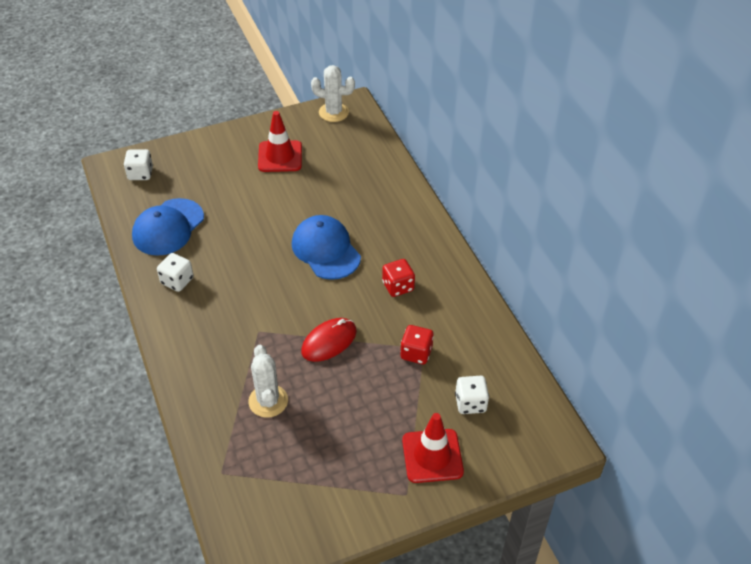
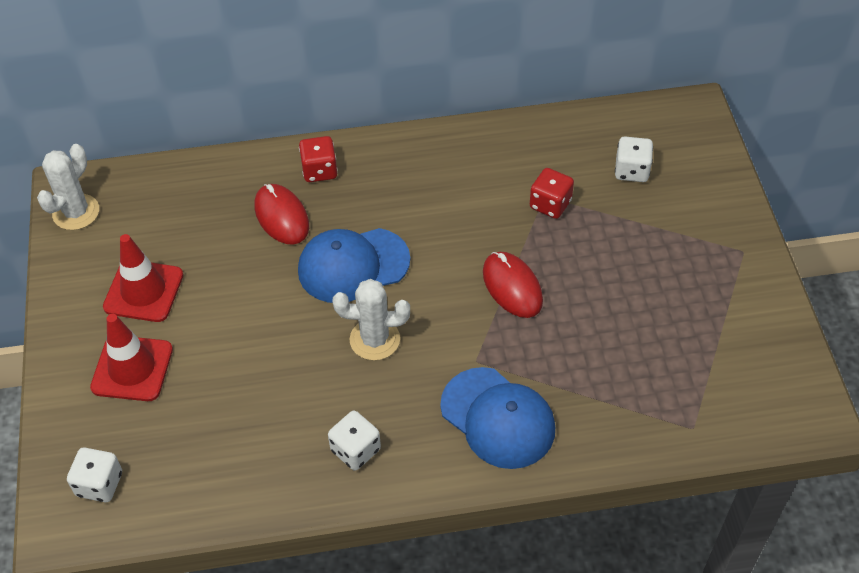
camera: 75 degrees left, 5 degrees up
(168, 227) = (240, 453): blue cap -> blue cap (498, 418)
(268, 401) = (593, 364): white cactus -> white cactus (375, 339)
(358, 205) = (281, 216): none -> red mouse
(398, 286) = (440, 202): red dice -> red dice (319, 171)
(432, 456) = (697, 218): red traffic cone -> red traffic cone (132, 368)

